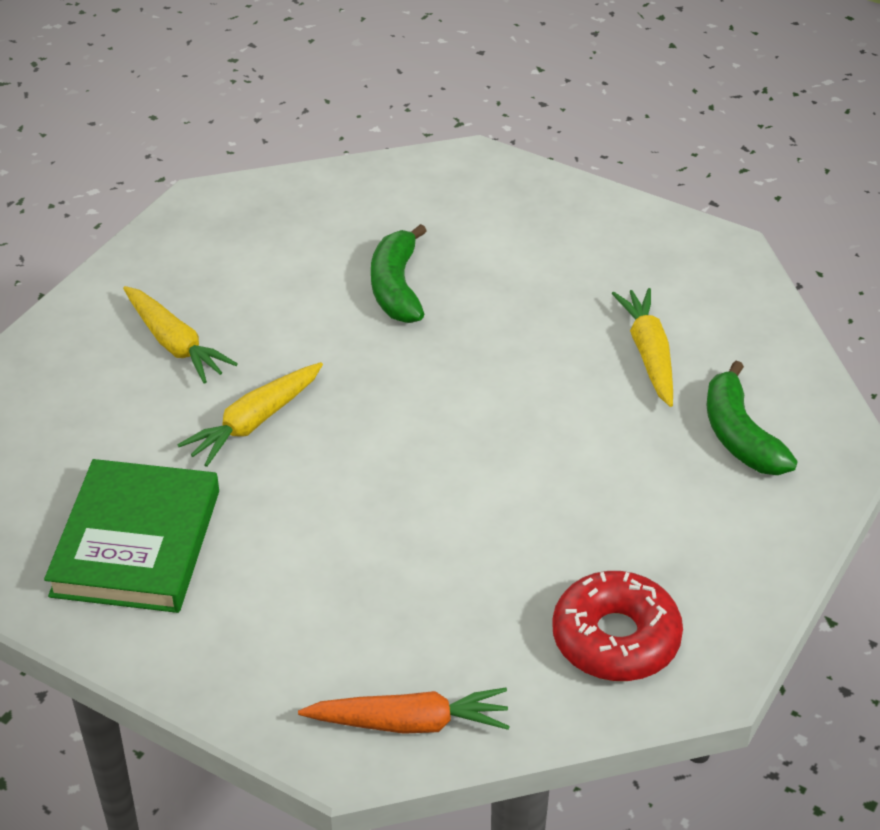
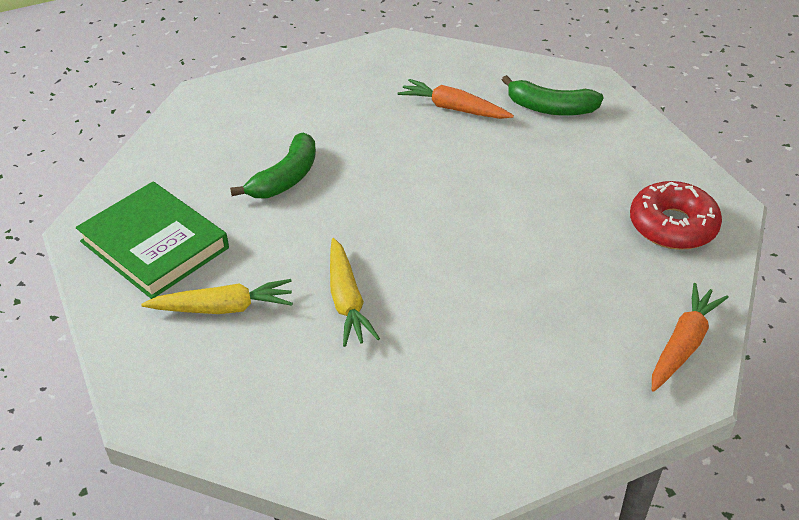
camera: 55 degrees left, 0 degrees up
(136, 543) = (412, 416): green book -> green book (154, 244)
(396, 287) = (286, 178): green banana -> green banana turned 90 degrees counterclockwise
(648, 354) = (453, 109): yellow carrot -> orange carrot

